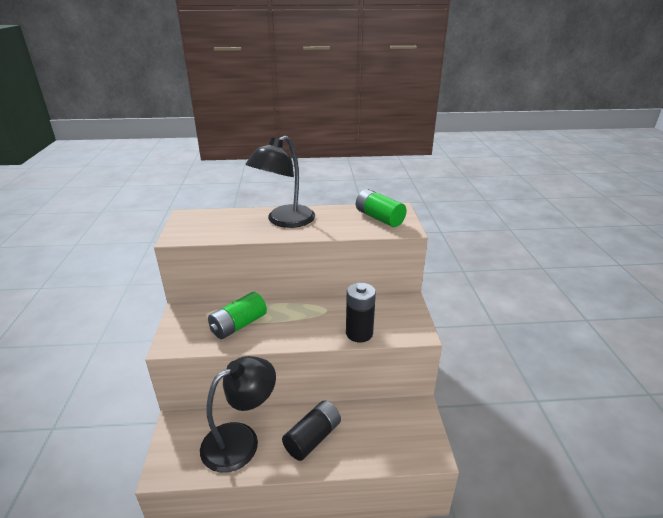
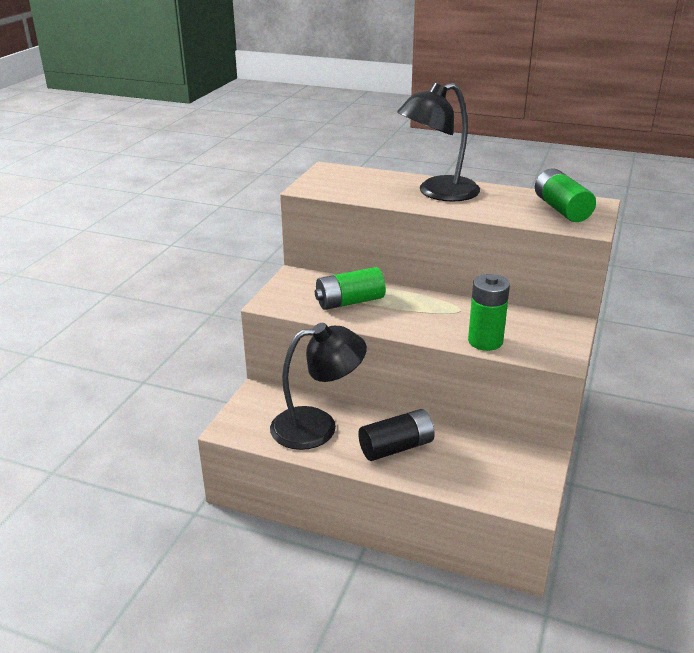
camera: 25 degrees right, 0 degrees up
(359, 333) = (485, 341): black battery -> green battery

